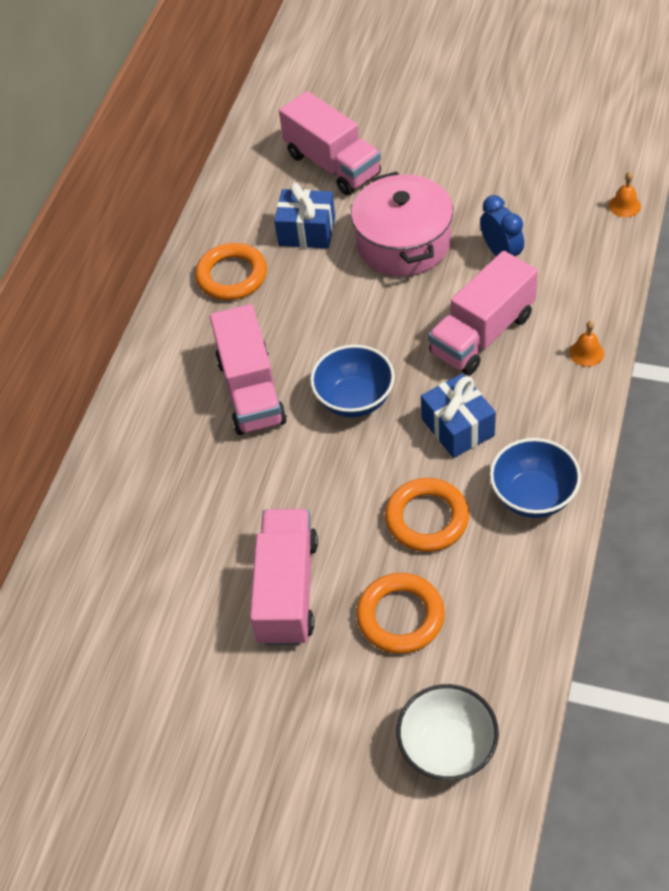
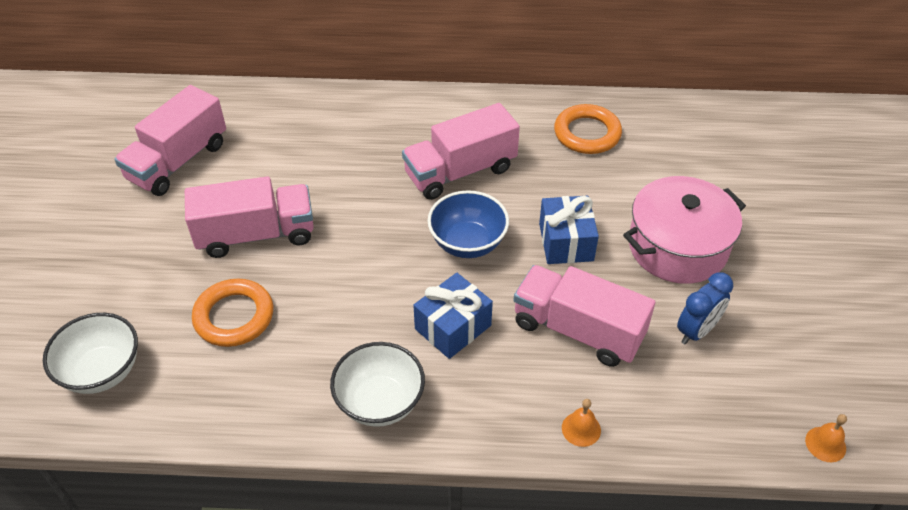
camera: 70 degrees right, 5 degrees down
(307, 231) = (662, 172): blue gift -> blue gift (566, 242)
(332, 164) = (759, 175): pink truck -> pink truck (178, 161)
(427, 518) = (341, 319): orange ring -> none
(533, 496) = (380, 402): blue bowl -> white bowl

